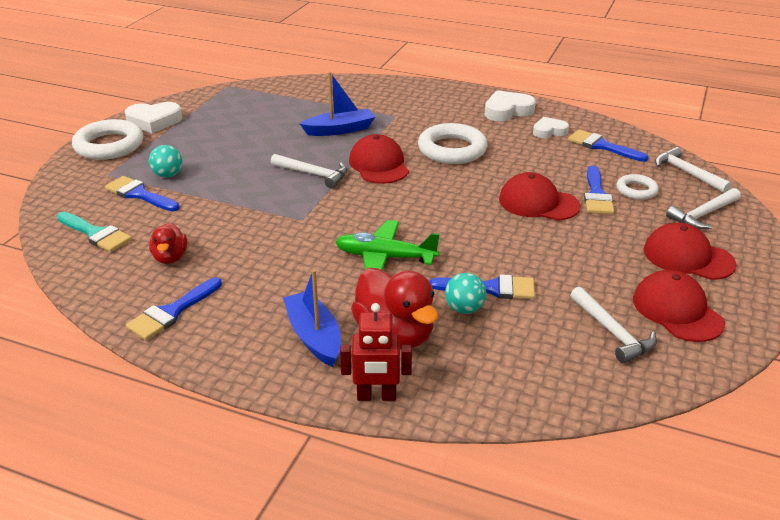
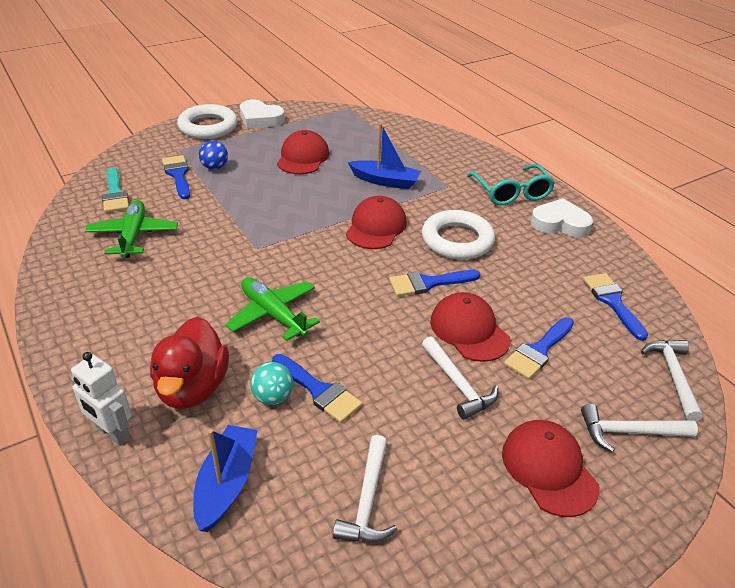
camera: 35 degrees right, 5 degrees up
(168, 175) = (215, 167): turquoise ball -> blue ball
(170, 258) = (133, 235): red duck -> green plane
(172, 312) = (80, 280): blue brush -> blue brush (428, 283)
(313, 174) = (314, 212): white hammer -> white hammer (458, 384)
(314, 336) = (138, 354): blue boat -> blue boat (226, 483)
(376, 396) = (112, 433): red robot -> white robot
(448, 103) = (511, 193): none -> turquoise glasses
(549, 131) = (576, 262): white heart -> none
(636, 190) = (588, 367): white ring -> none
(677, 310) = (460, 519): red cap -> red cap (303, 157)

